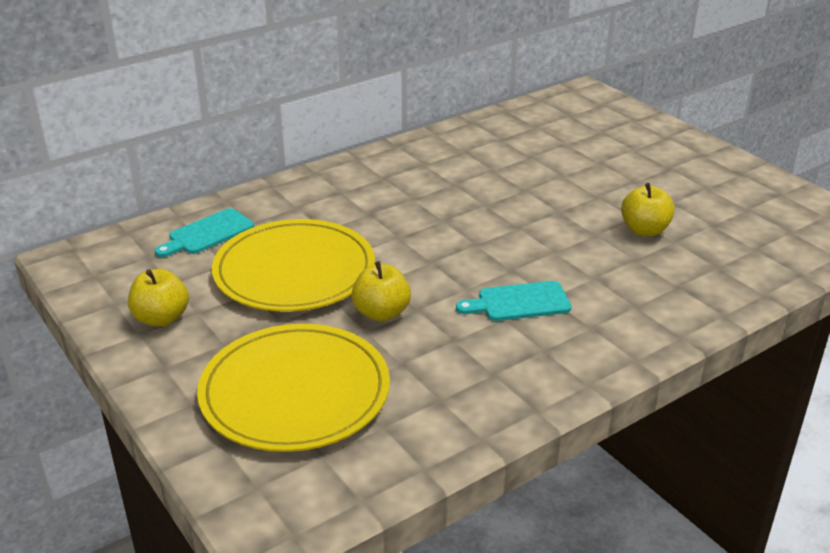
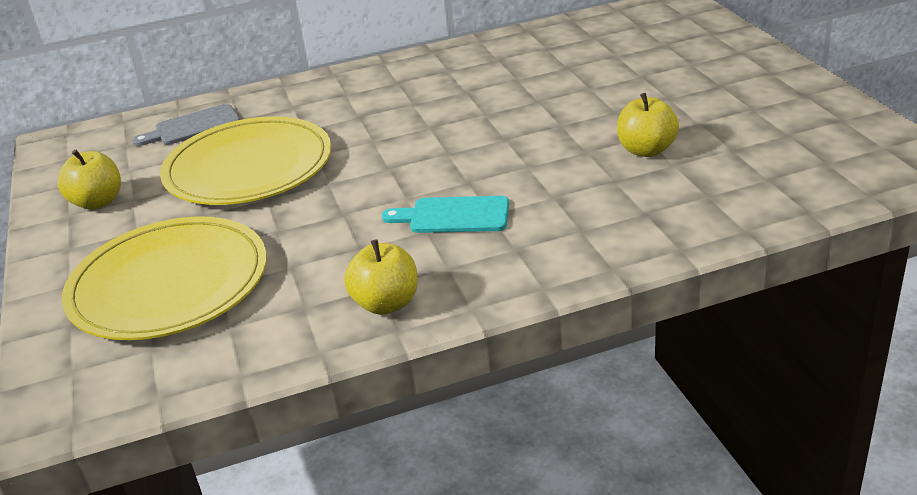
camera: 20 degrees right, 0 degrees up
(207, 233) = (193, 126): turquoise cutting board -> grey cutting board
(381, 313) = (304, 214): yellow apple -> yellow apple (386, 303)

